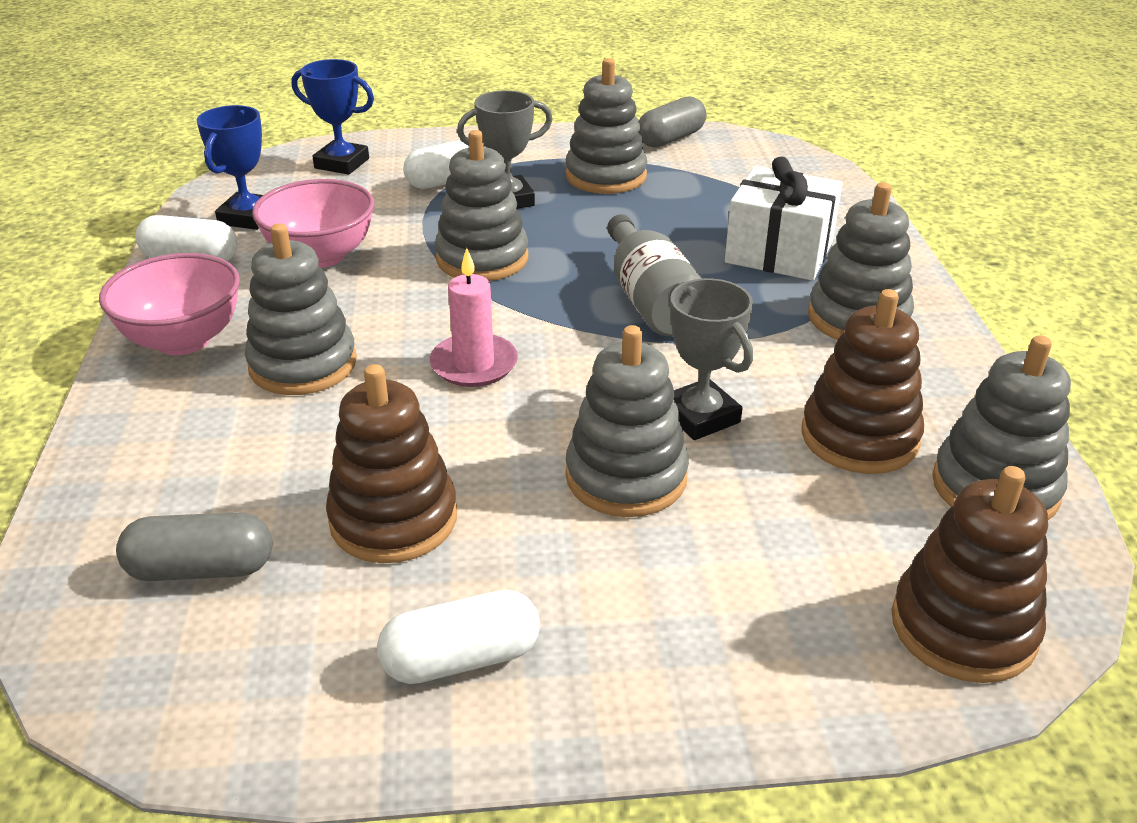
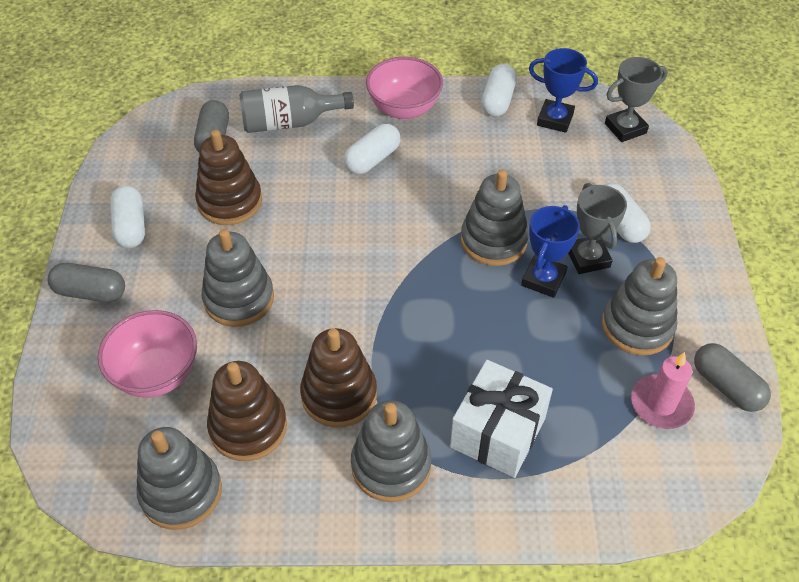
camera: 95 degrees right, 15 degrees up
(303, 364) = (372, 159): grey stacking toy -> white capsule
(321, 256) = (500, 158): pink bowl -> pink bowl (157, 374)
(342, 163) = (646, 160): blue trophy -> blue trophy (543, 279)
(474, 364) = (361, 234): pink candle -> pink candle (661, 404)
(650, 688) = (90, 292): none -> grey capsule
(651, 300) = (428, 334): grey bottle -> grey bottle (289, 123)
(700, 416) = (287, 343): grey trophy -> grey trophy (625, 128)
(963, 627) = (80, 433): brown stacking toy -> brown stacking toy (339, 395)

